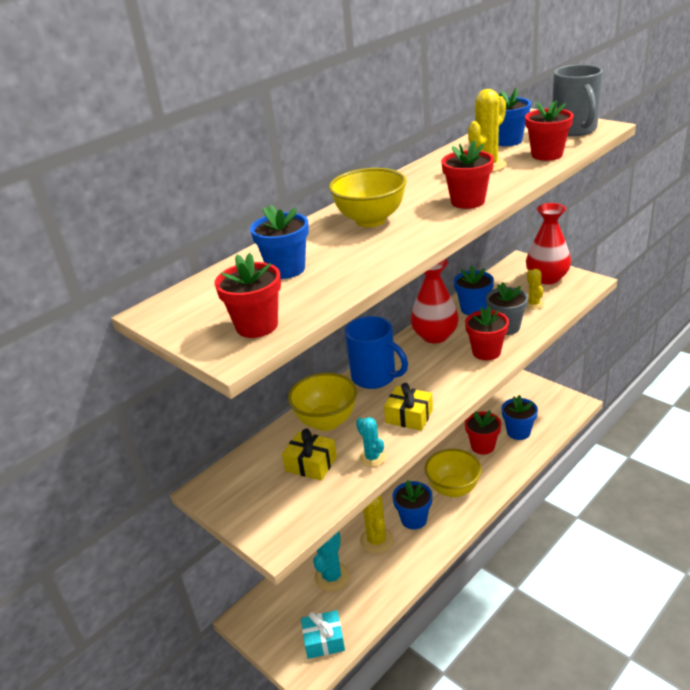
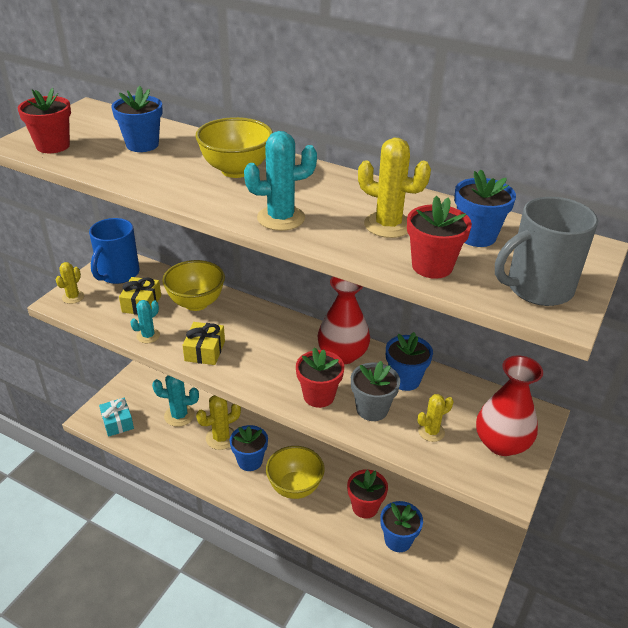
camera: 70 degrees right, 5 degrees up
(272, 527) = (73, 297): none -> yellow cactus
(375, 377) = (263, 322): blue mug -> blue mug (118, 274)
(468, 201) = (281, 218): red flower pot -> turquoise cactus

